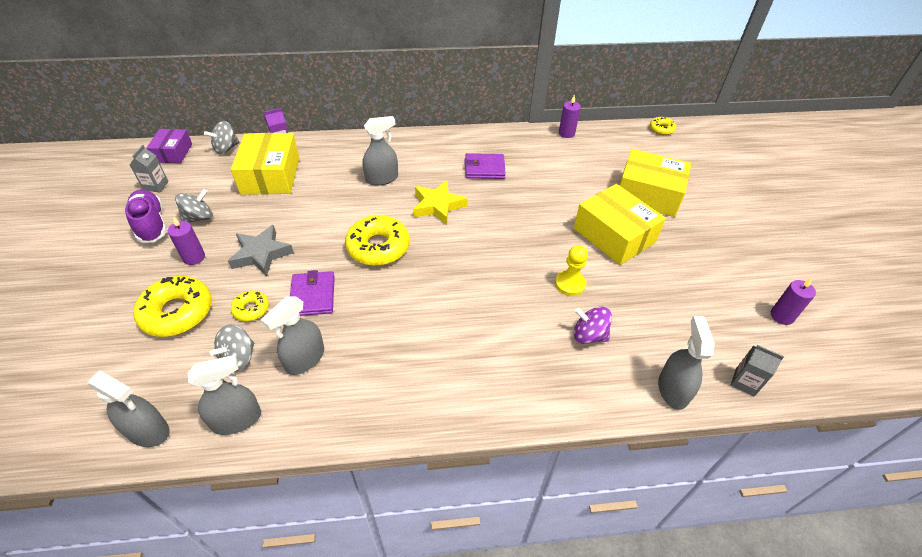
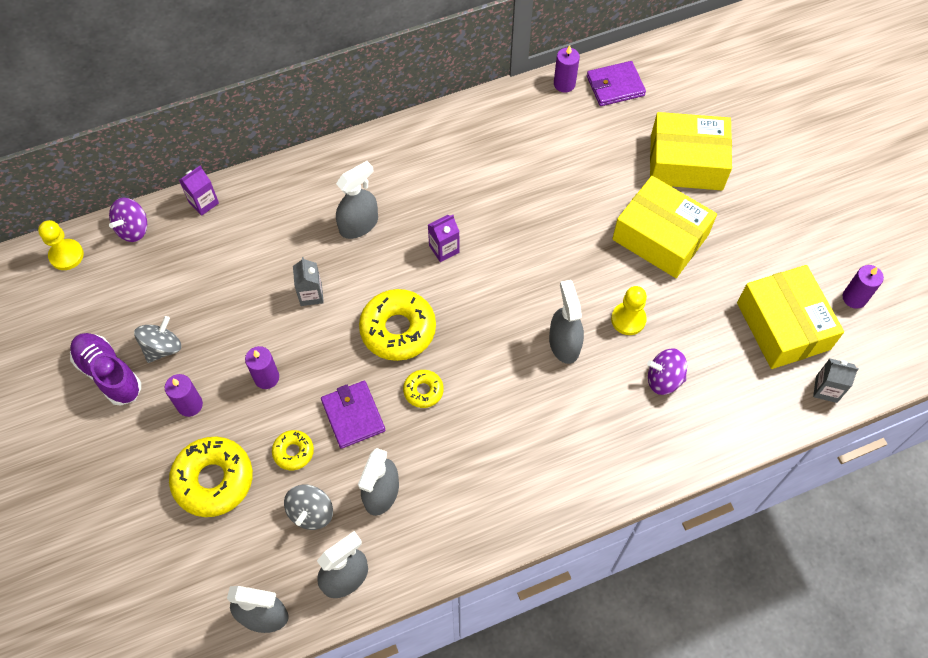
camera: 15 degrees left, 15 degrees up
(156, 186) = (78, 315): grey carton -> grey carton (311, 294)
(173, 153) = (66, 255): purple box -> yellow pawn
(226, 148) = (133, 229): grey spinning top -> purple spinning top
(261, 254) = (266, 377): grey star -> purple candle
(270, 175) = (216, 258): yellow box -> yellow box (783, 326)
(438, 206) = (444, 249): yellow star -> purple carton
(484, 168) = (480, 173): purple wallet -> purple wallet (615, 86)
(661, 129) = (681, 45): yellow donut -> yellow donut (423, 391)
(673, 389) = (759, 418): grey spray bottle -> grey spray bottle (564, 344)

